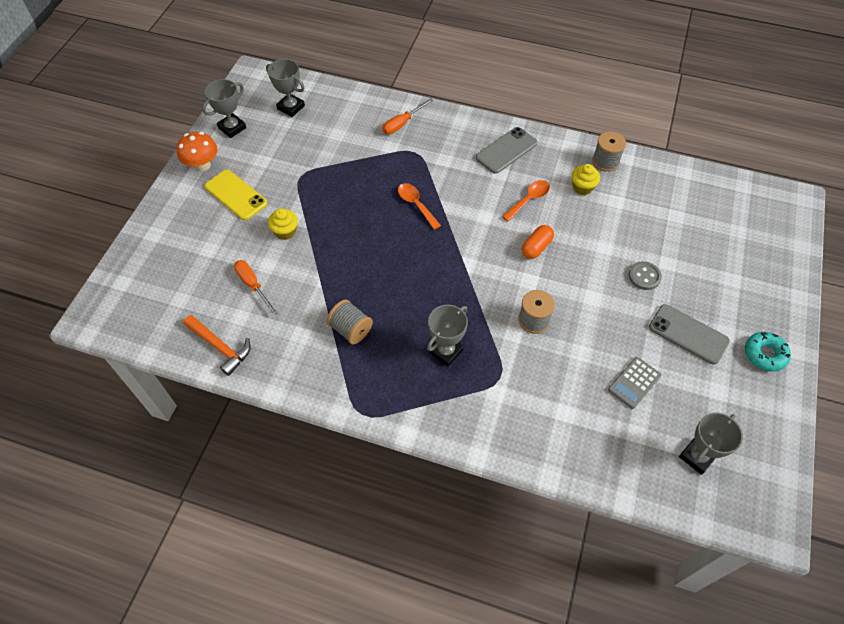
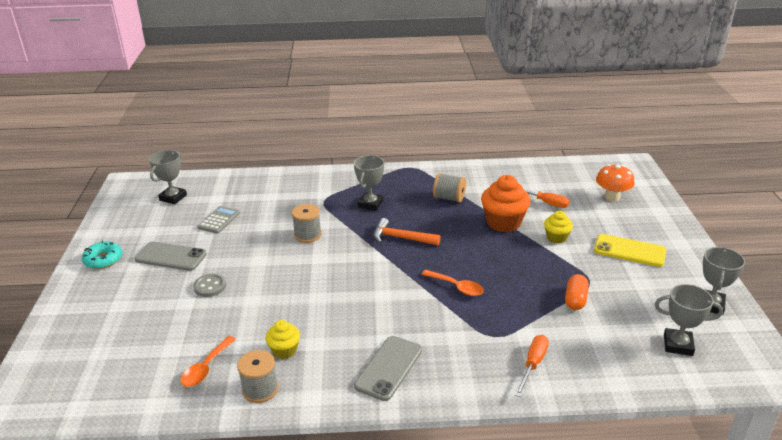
camera: 160 degrees right, 25 degrees down
(202, 165) = (690, 264): orange mushroom -> orange mushroom (612, 197)
(220, 347) = (531, 171): orange hammer -> orange hammer (401, 238)
(319, 269) = (503, 222): none -> orange cupcake
(529, 200) = (342, 322): orange spoon -> orange spoon (206, 368)
(536, 247) = (321, 283): orange capsule -> orange capsule (575, 299)

